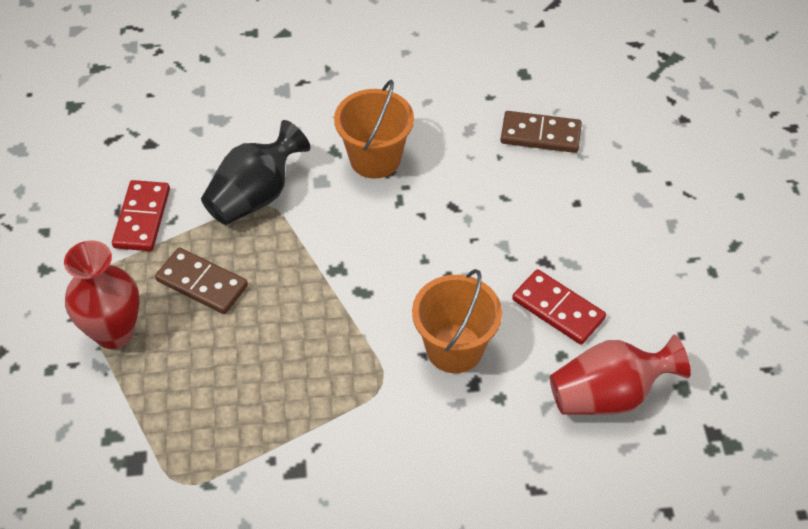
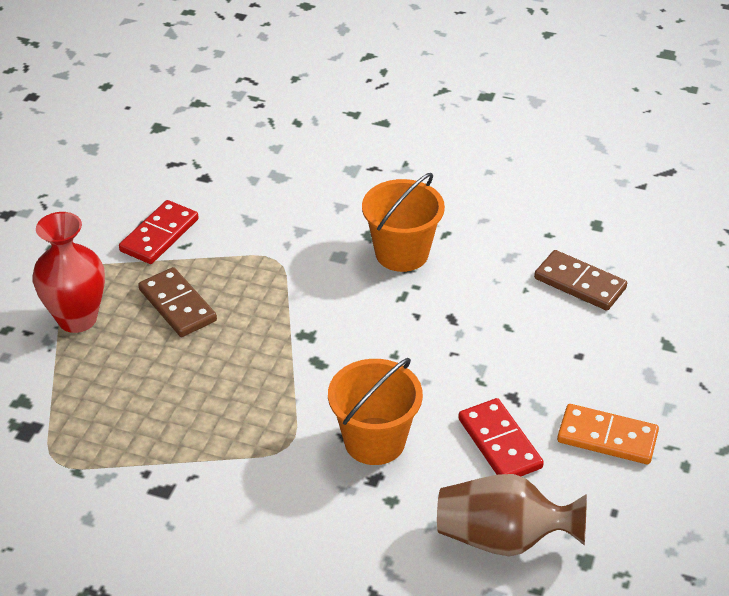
camera: 25 degrees right, 10 degrees down
(255, 196) = (270, 249): black vase -> none
(608, 395) = (502, 538): red vase -> brown vase
(639, 270) = (607, 437): none -> orange domino

